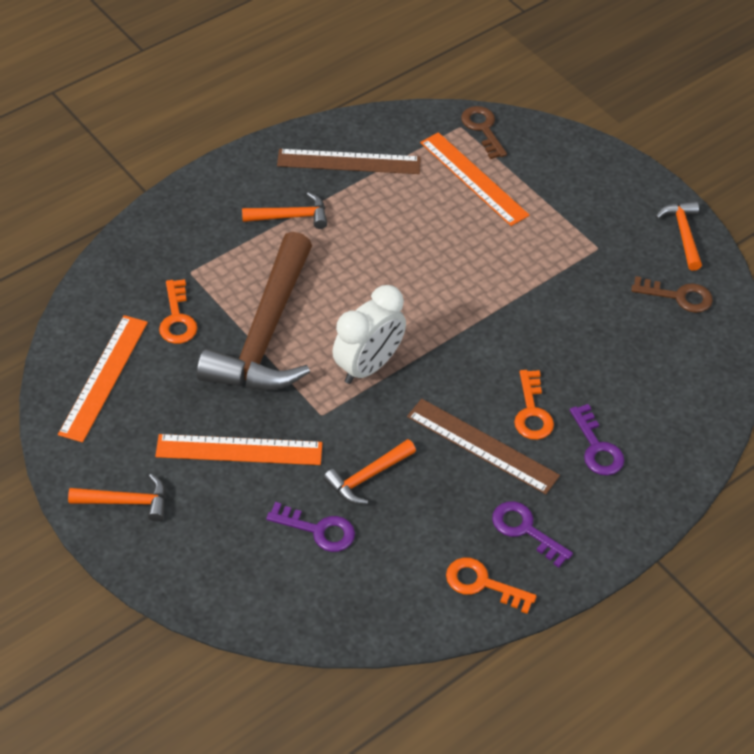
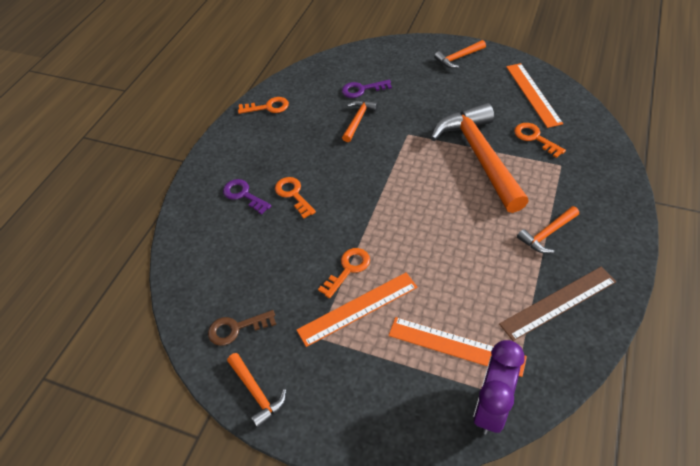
camera: 155 degrees right, 0 degrees up
(239, 450) = (432, 99): orange ruler -> orange ruler (358, 308)
(265, 333) = (480, 156): brown hammer -> orange hammer
(368, 366) = (406, 170): white clock -> none
(482, 446) = (310, 163): brown ruler -> none
(483, 129) = (491, 407): brown key -> purple clock
(525, 291) = (348, 269): none -> orange key
(525, 530) = (260, 137): purple key -> none

